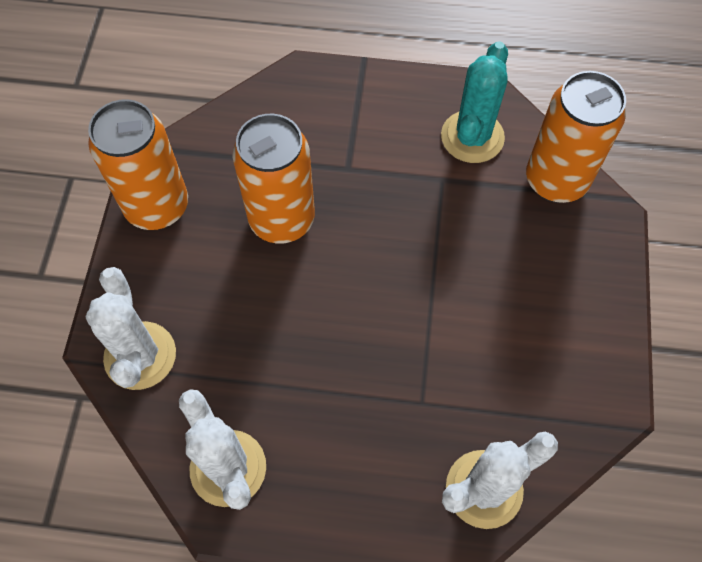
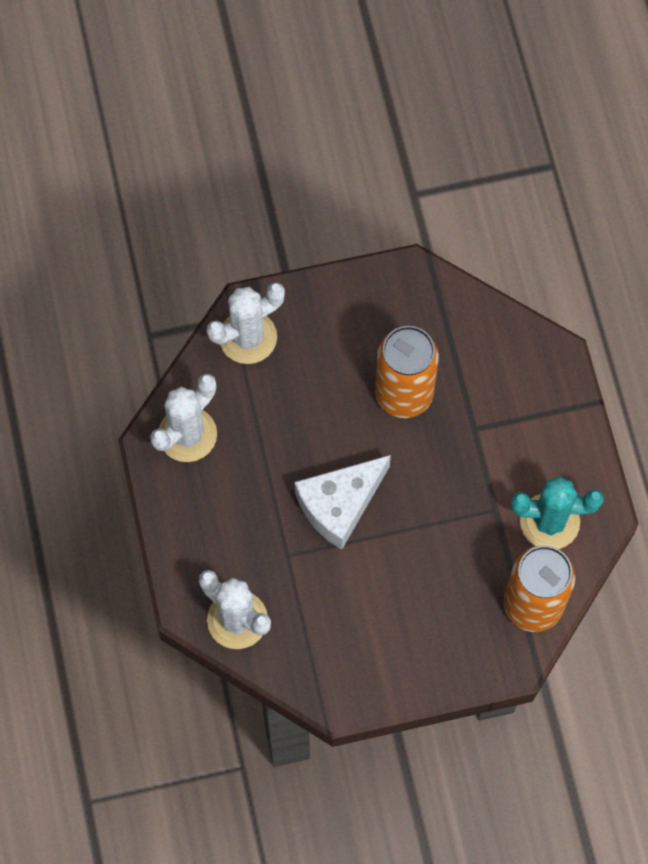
camera: 70 degrees right, 5 degrees up
(157, 206) = (377, 293): orange can -> none
(382, 326) = (339, 505): none -> white cheese

